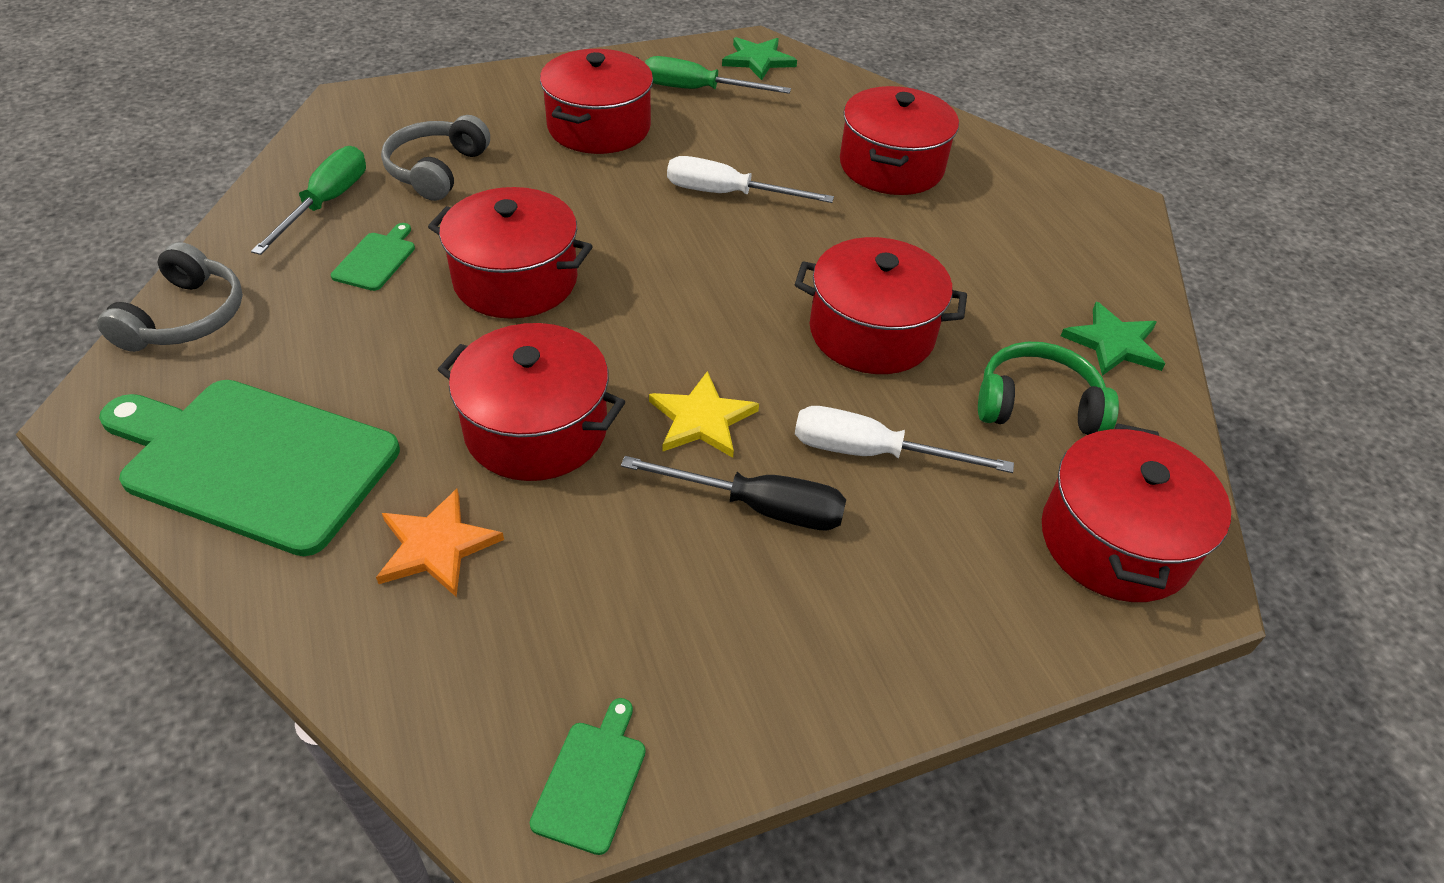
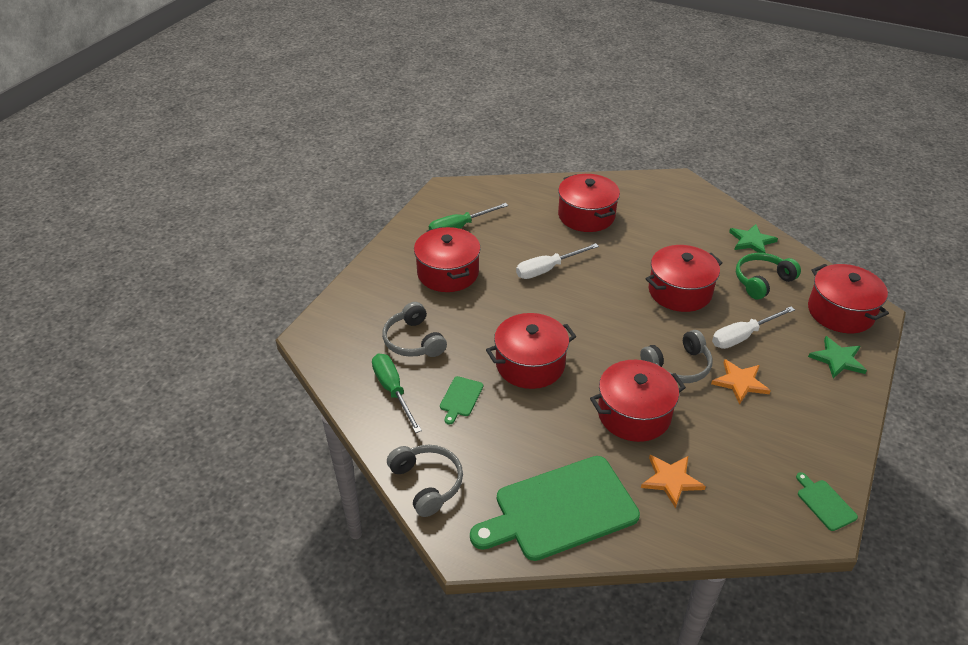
camera: 40 degrees left, 5 degrees down
(376, 259) = (460, 398): green cutting board -> green cutting board turned 135 degrees counterclockwise
(701, 419) = (678, 366): yellow star -> grey headphones
(758, 60) = (460, 196): green star -> green star (837, 359)
(758, 507) = (740, 382): black screwdriver -> orange star

